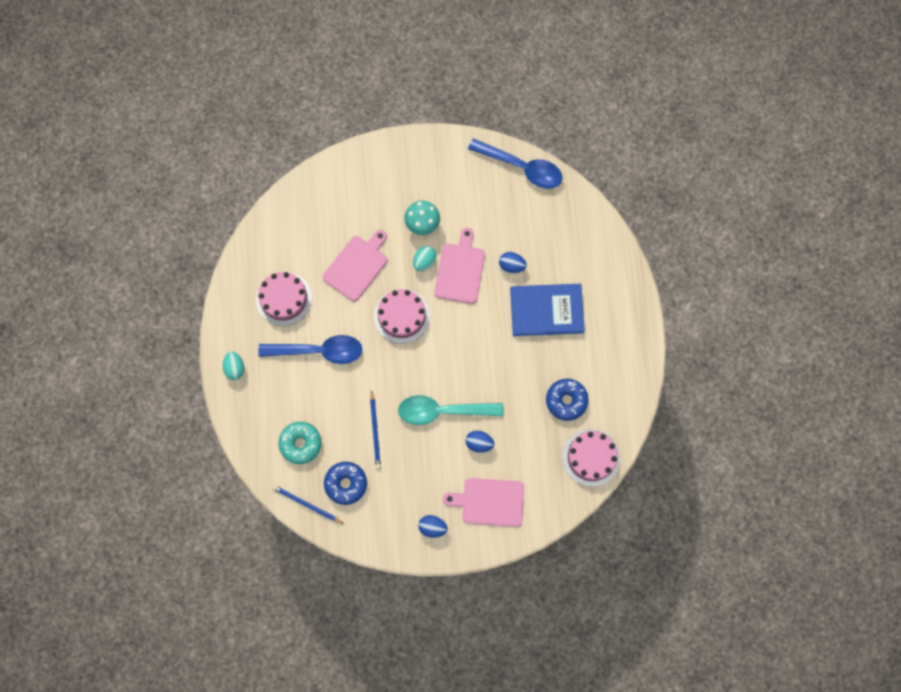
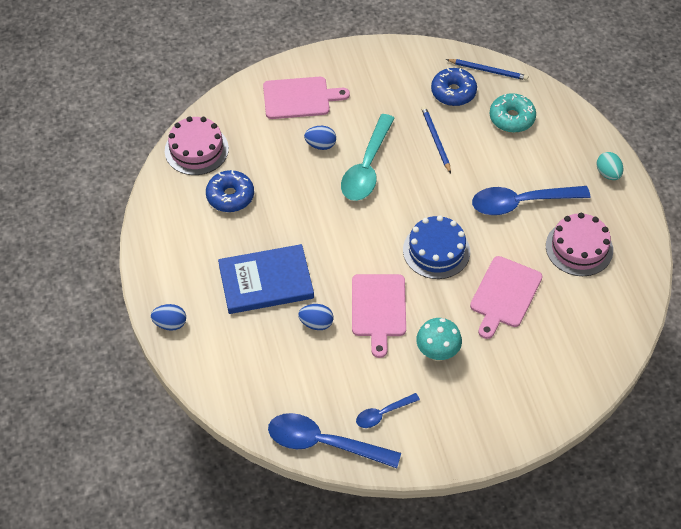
camera: 170 degrees right, 20 degrees down
(402, 316) = (436, 250): pink cake -> blue cake
(424, 261) = (424, 312): turquoise egg -> none
(432, 527) = (354, 70): blue egg -> blue egg (170, 324)
(442, 411) = (367, 167): turquoise spoon -> turquoise spoon turned 120 degrees clockwise
(474, 182) = (383, 414): none -> blue spoon

